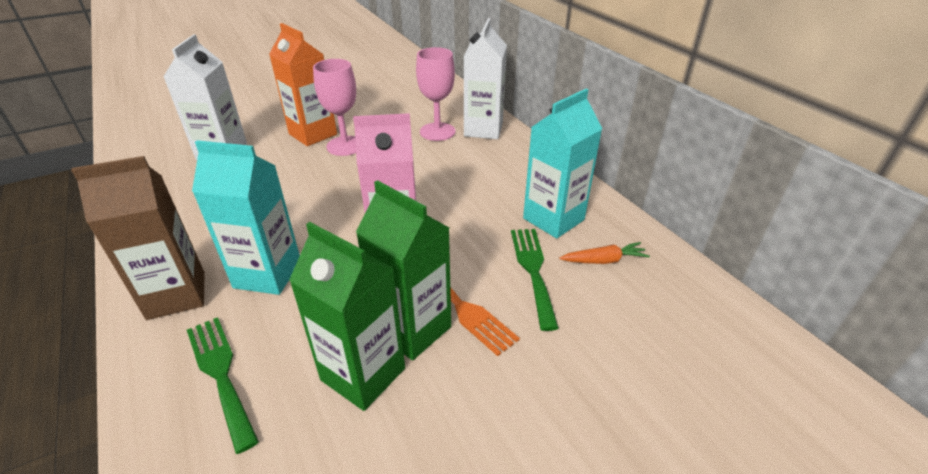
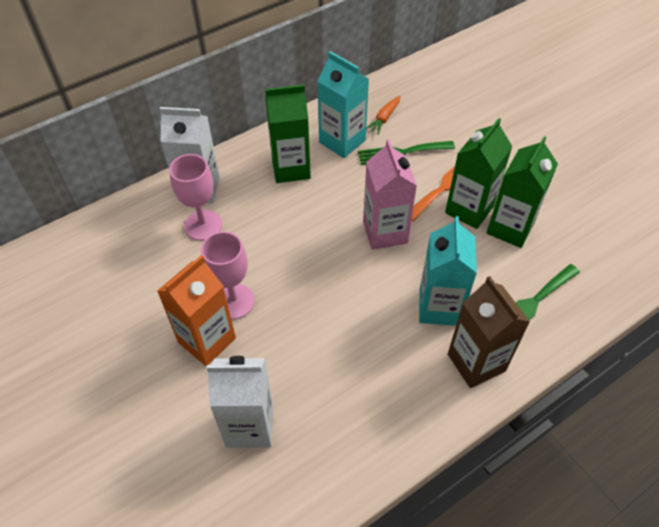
camera: 95 degrees left, 15 degrees up
(507, 180) = (291, 168): none -> green carton
(603, 260) = (384, 118): orange carrot -> orange carrot turned 135 degrees counterclockwise

